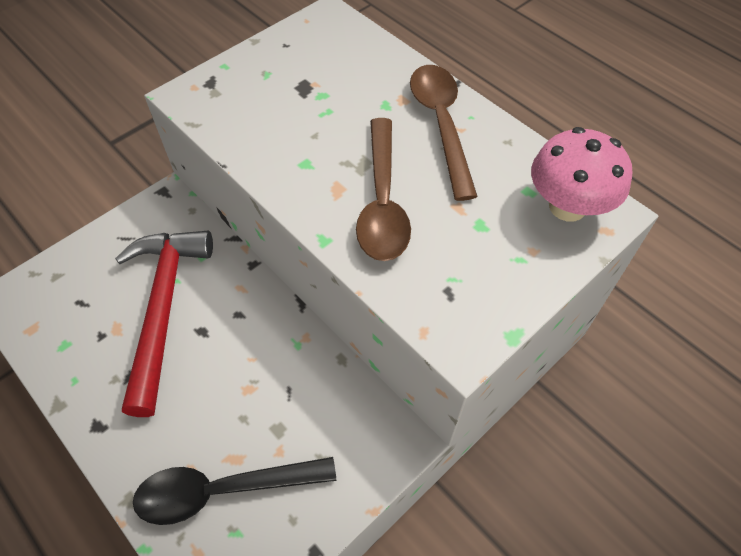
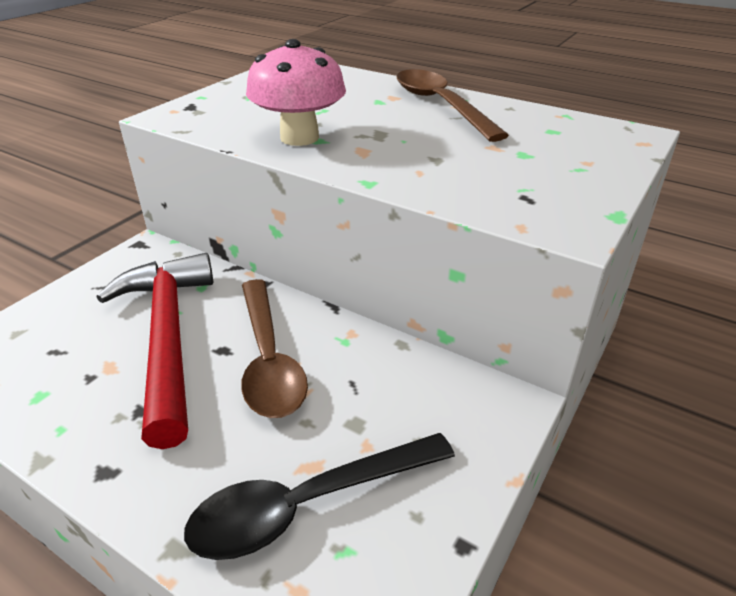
camera: 15 degrees left, 20 degrees down
(382, 202) = (415, 152): brown spoon -> brown spoon (268, 359)
(567, 206) = (596, 134): pink mushroom -> pink mushroom (299, 137)

